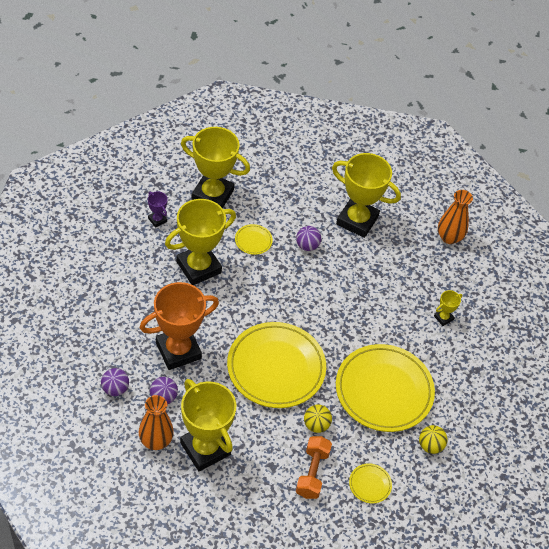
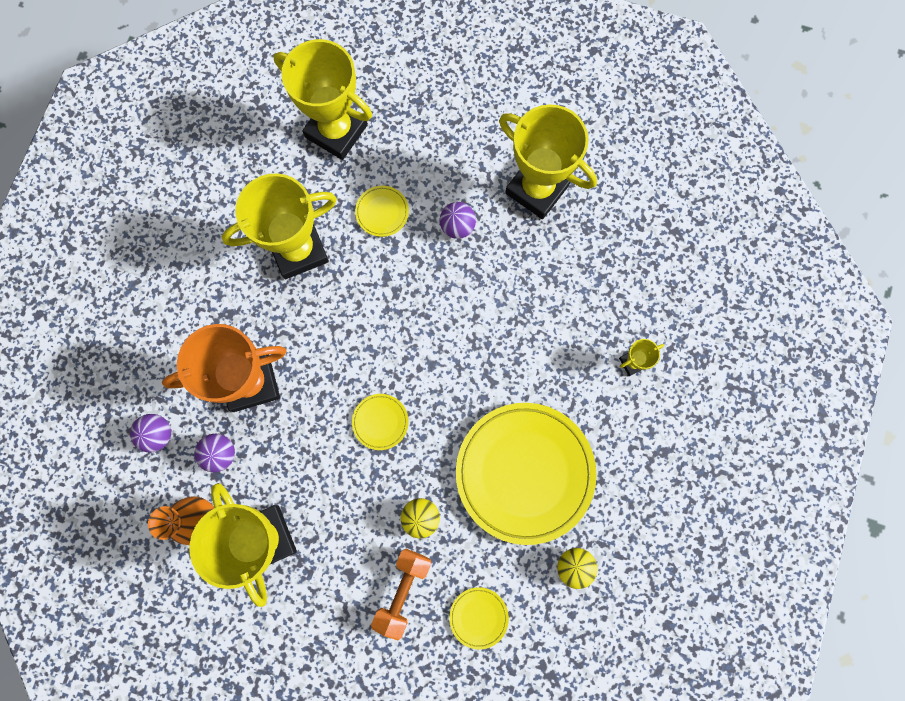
camera: 15 degrees right, 25 degrees up
(157, 220) = (252, 167): purple trophy -> none
(276, 368) = (380, 422): yellow plate -> yellow plate, size x0.41
(449, 237) = (667, 228): orange vase -> none

